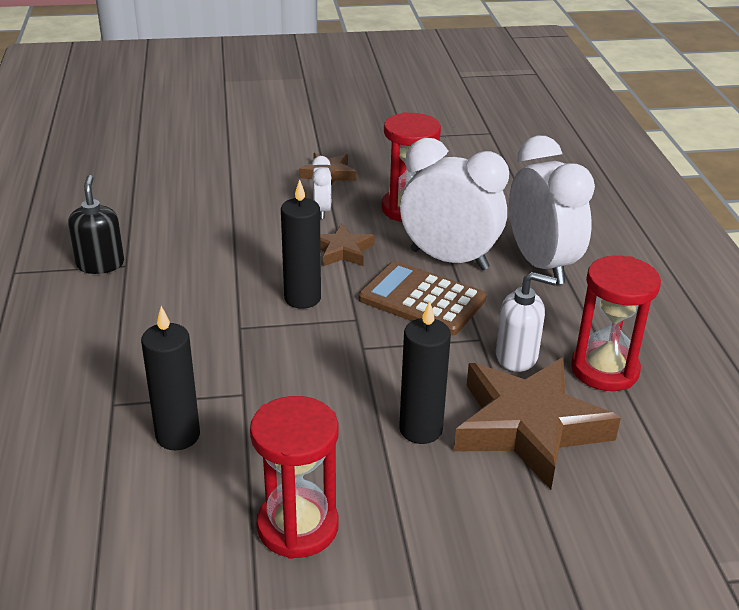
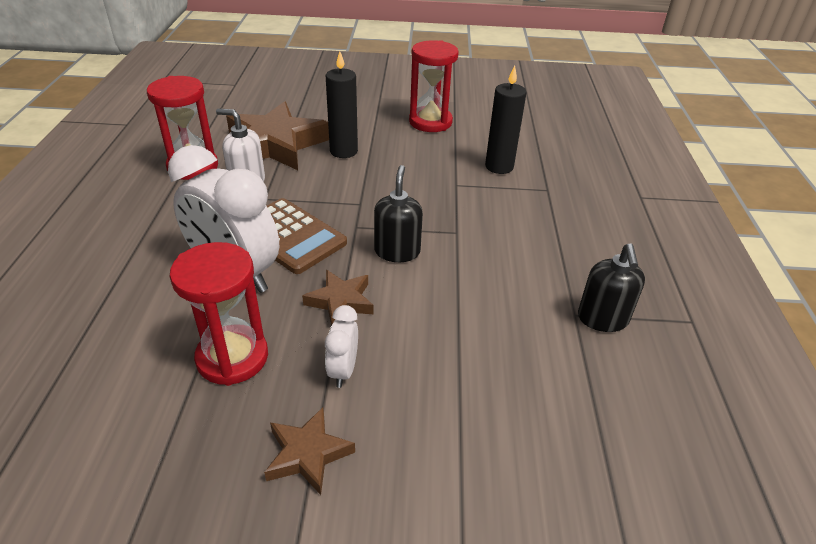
camera: 170 degrees left, 5 degrees up
(302, 298) = (397, 251): black candle -> black soap dispenser
(542, 264) = (149, 257): white clock -> none

